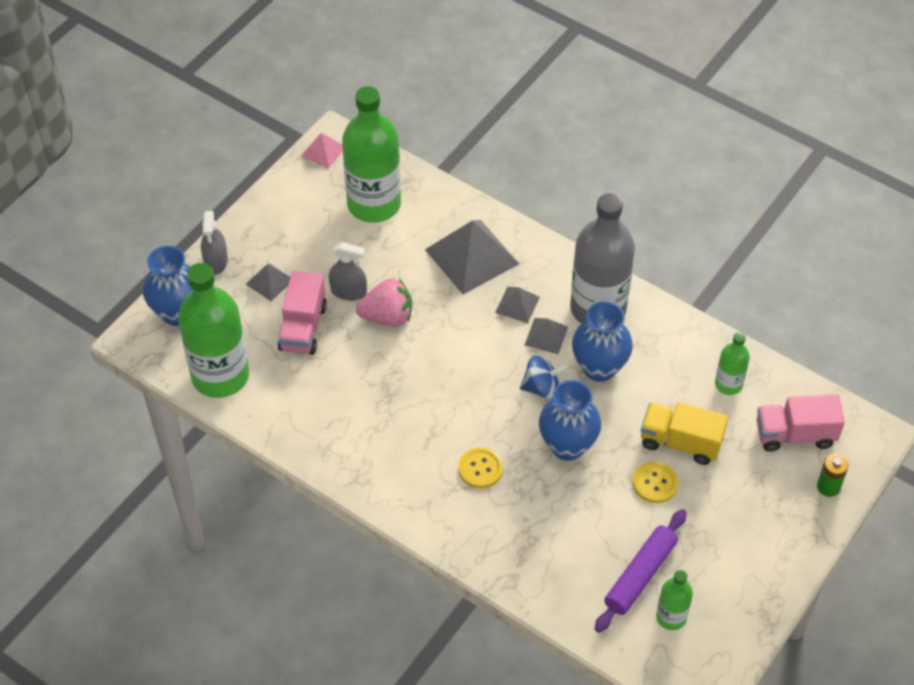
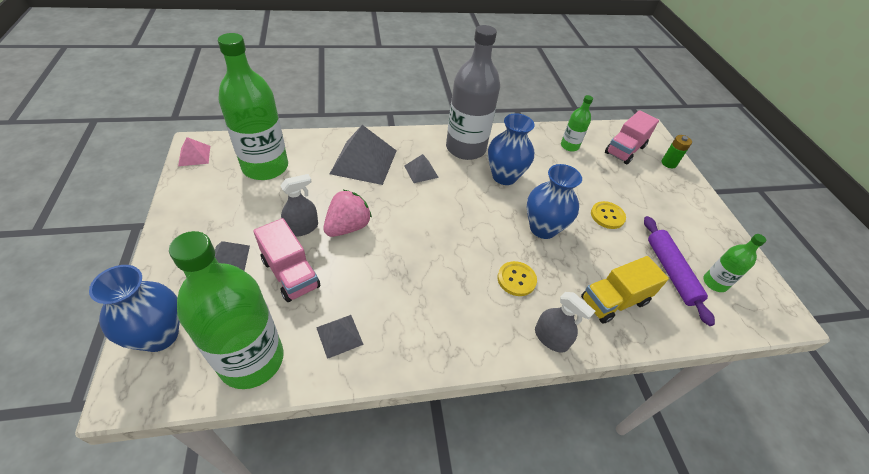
camera: 50 degrees left, 5 degrees down
(216, 261) = (164, 272): grey spray bottle -> grey spray bottle (551, 338)
(541, 388) = (489, 206): blue spinning top -> none
(546, 335) = (457, 178): grey pyramid -> grey pyramid (339, 335)
(680, 442) = (589, 187): yellow truck -> yellow truck (614, 301)

